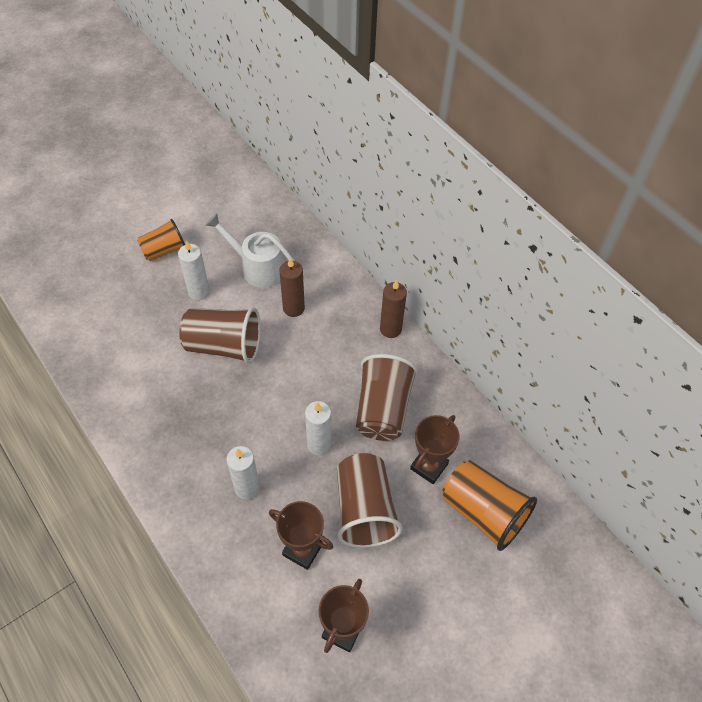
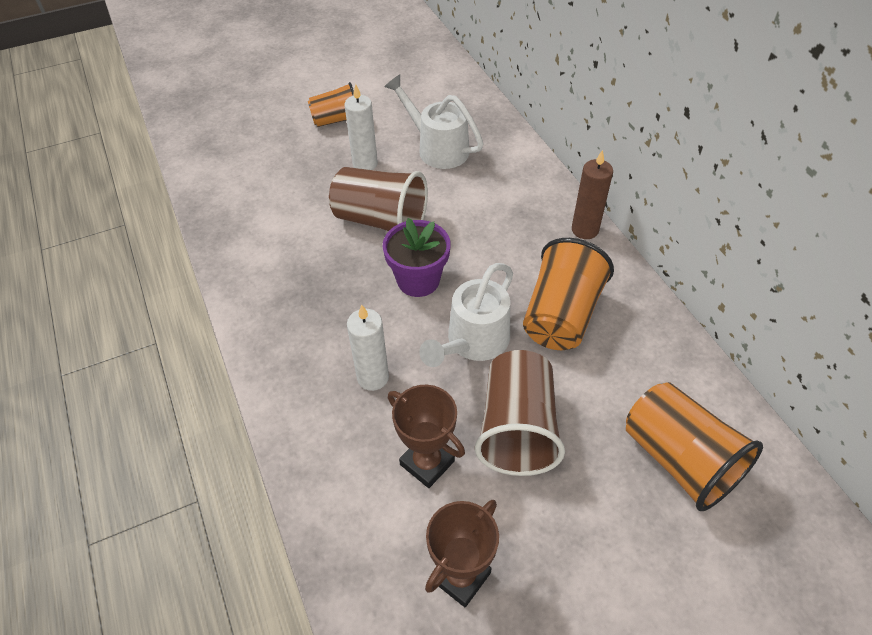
camera: 15 degrees right, 5 degrees down
(266, 396) = (418, 280): none -> purple flower pot
(293, 308) = (471, 193): brown candle -> none
(319, 445) = (472, 343): white candle -> white watering can
(382, 409) = (561, 315): brown cup -> orange cup
(429, 466) = (611, 391): brown trophy -> none

